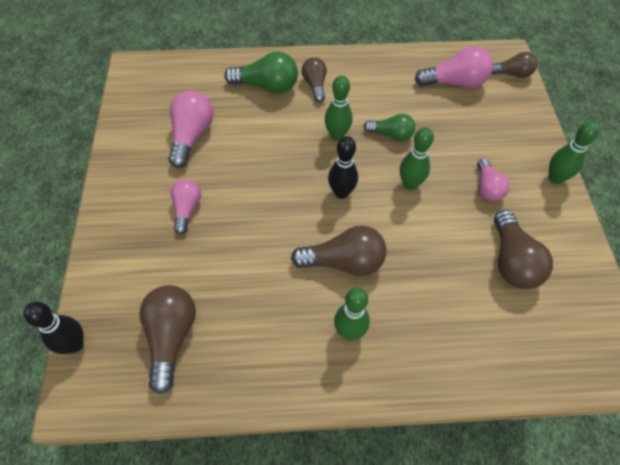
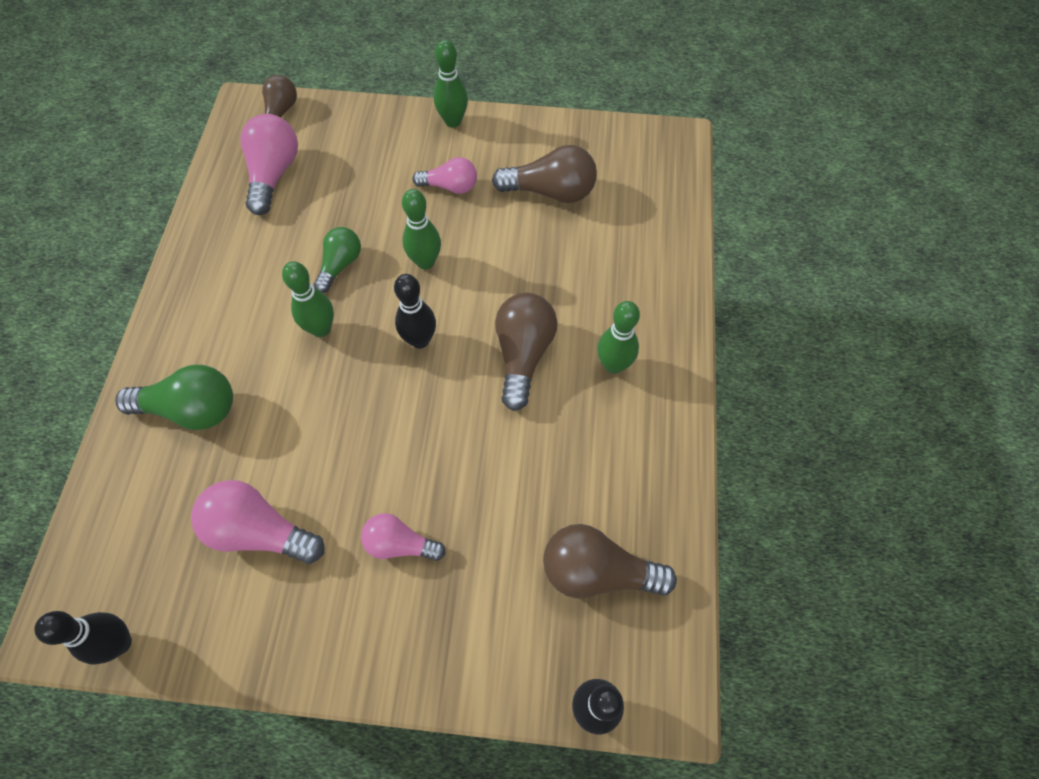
camera: 80 degrees left, 5 degrees up
(126, 93) = (120, 643): none -> black bowling pin
(266, 86) = (191, 409): green light bulb -> green light bulb turned 75 degrees clockwise
(315, 85) = (214, 341): brown light bulb -> none

